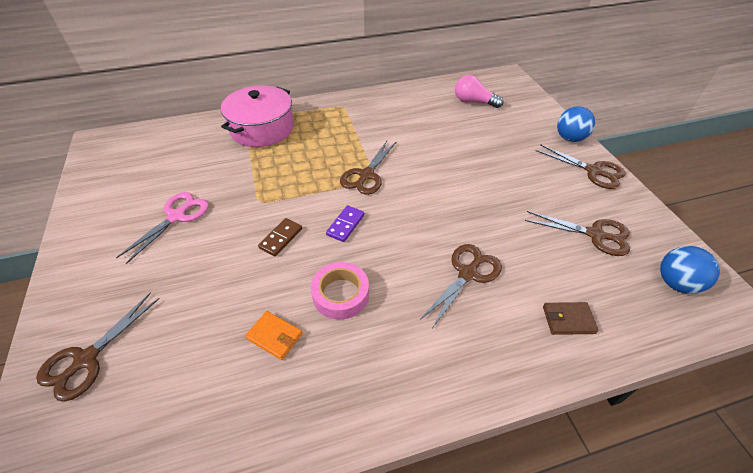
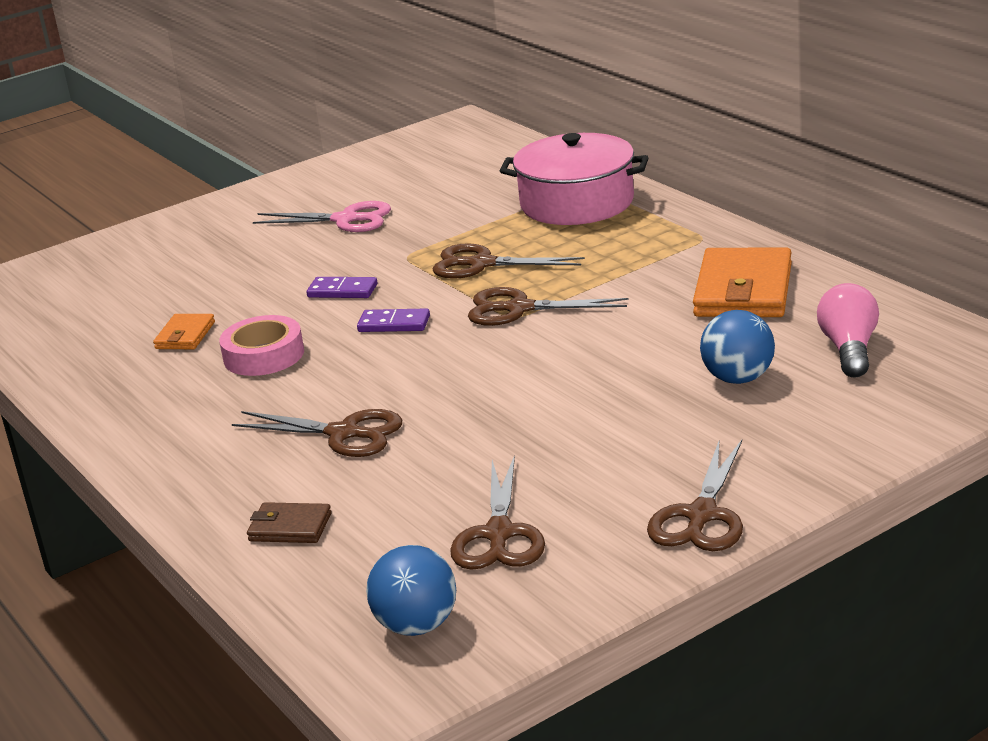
camera: 75 degrees right, 20 degrees down
(86, 359) = (124, 256): brown scissors -> brown scissors (482, 264)
(281, 238) = (342, 291): brown domino -> purple domino
(403, 110) = (743, 290): none -> orange wallet
(568, 320) = (290, 527): brown wallet -> brown wallet turned 60 degrees counterclockwise
(569, 138) = (806, 476): blue ball -> blue ball (738, 378)

